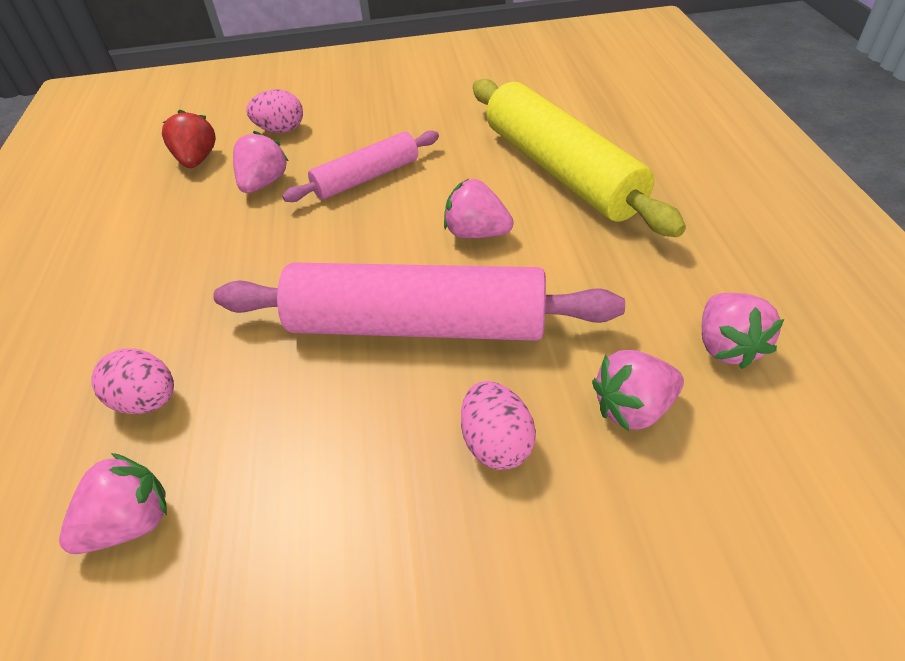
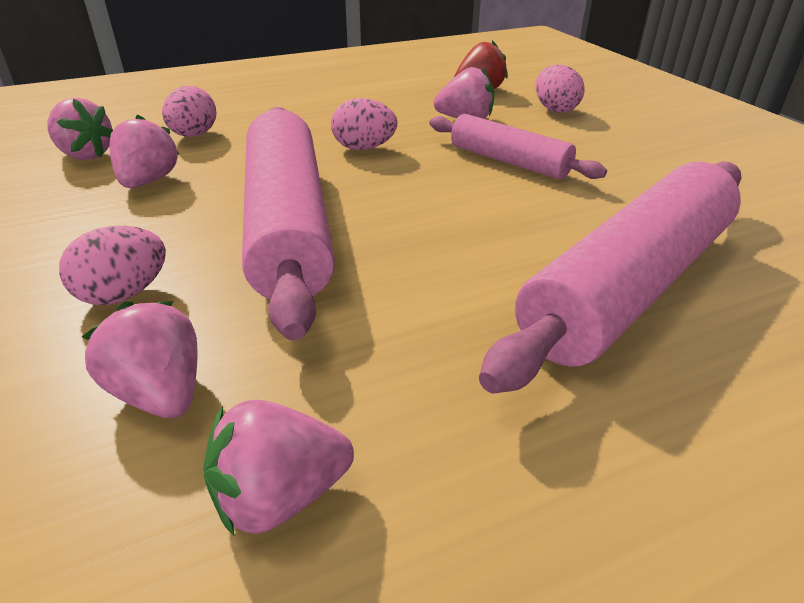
camera: 70 degrees right, 10 degrees down
(284, 258) = (364, 148): none -> pink egg
(476, 233) = (449, 238): pink strawberry -> pink strawberry (148, 181)
(560, 171) = (628, 286): yellow rolling pin -> pink rolling pin

